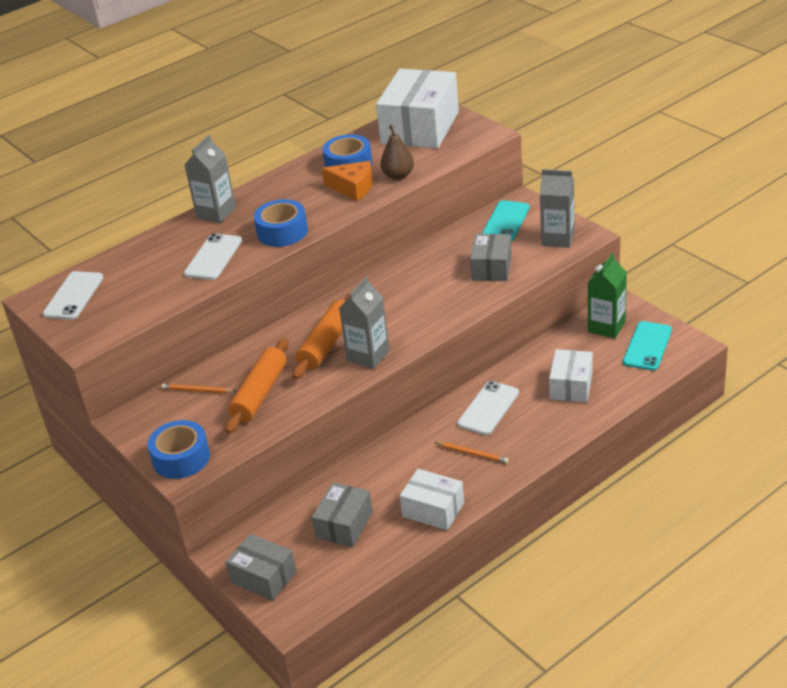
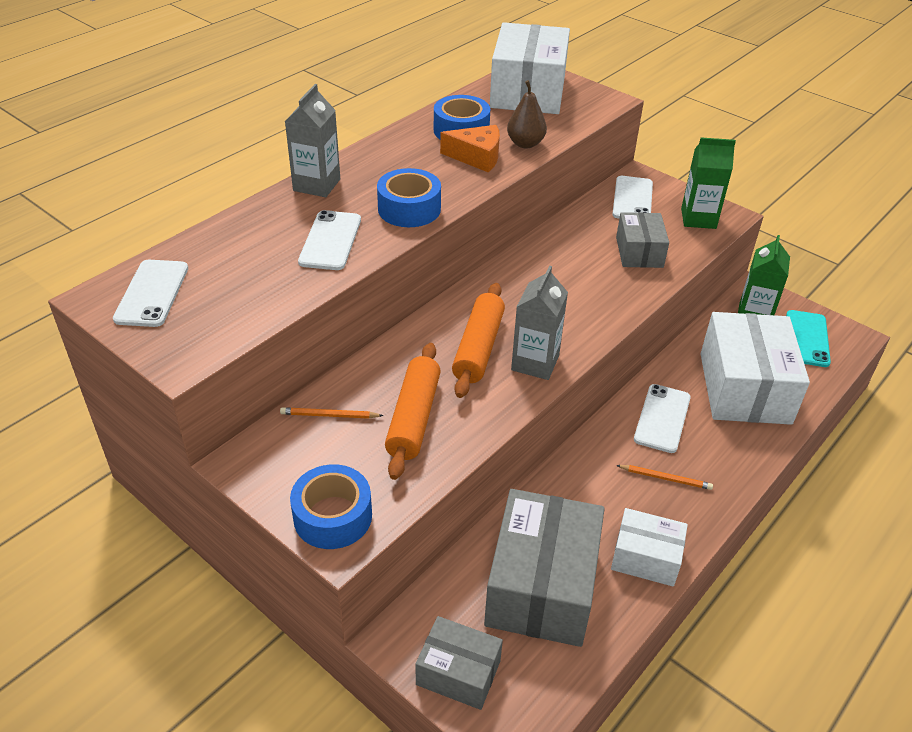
camera: 15 degrees left, 5 degrees up
(344, 525) = (541, 586): grey box -> grey box, size x1.82
(506, 221) = (632, 199): turquoise phone -> white phone
(558, 238) = (698, 218): grey carton -> green carton
(571, 386) = (744, 388): white box -> white box, size x1.82

